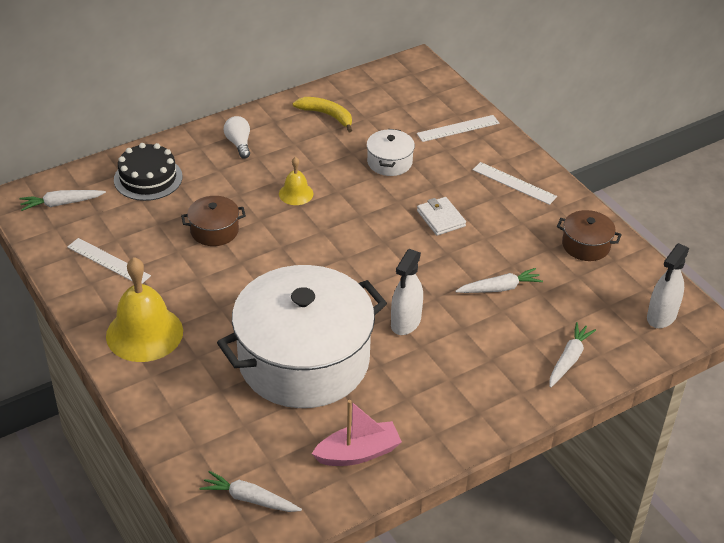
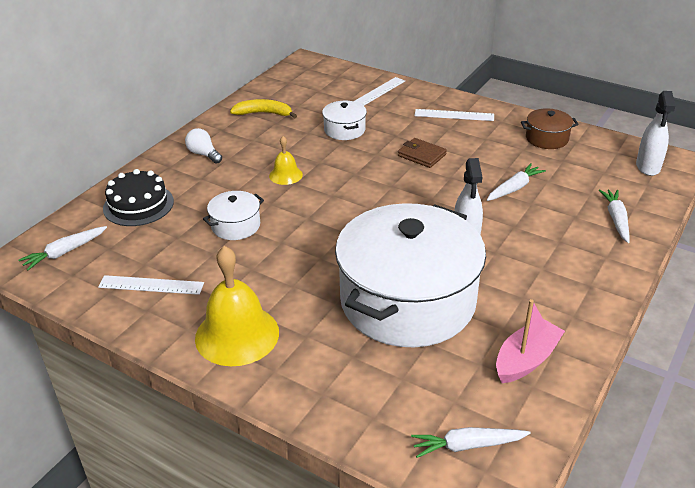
camera: 25 degrees left, 5 degrees down
(214, 231) = (236, 226): brown pot -> white pot
(441, 218) = (421, 155): white wallet -> brown wallet

